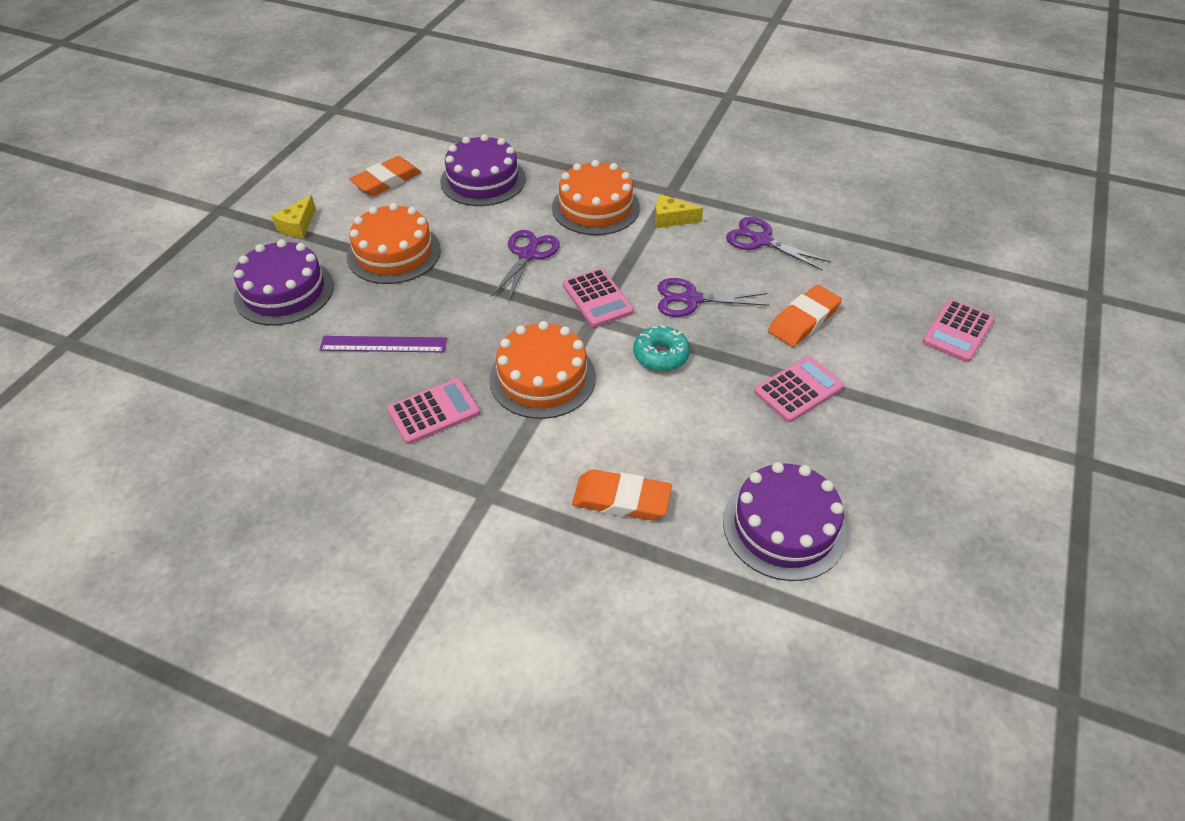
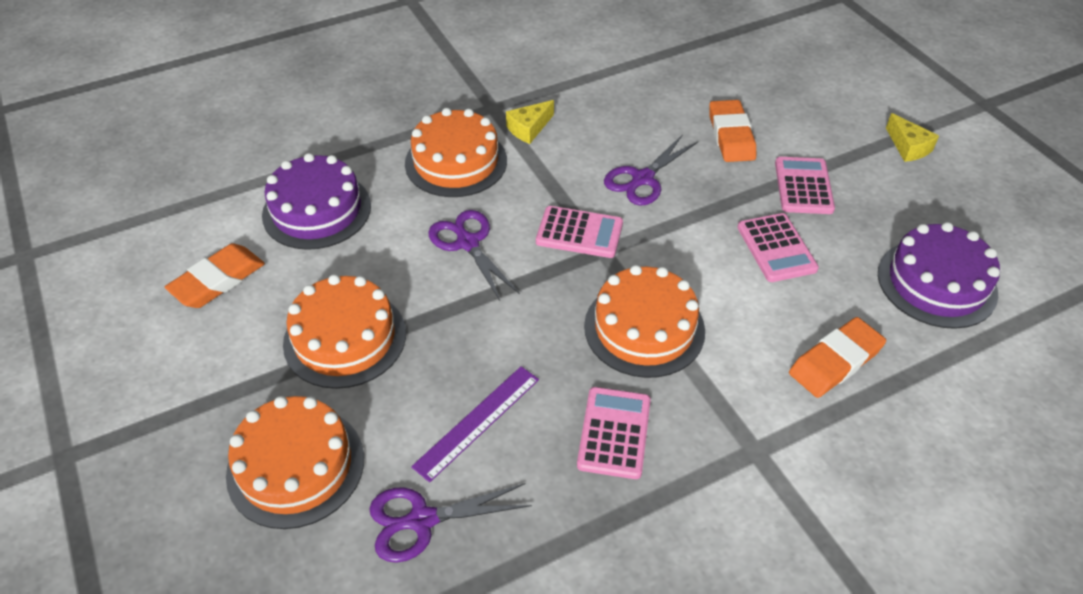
camera: 50 degrees left, 0 degrees up
(284, 291) = (296, 466): purple cake -> orange cake
(298, 226) = (195, 396): yellow cheese -> yellow cheese (908, 147)
(386, 180) = (218, 280): orange eraser -> orange eraser turned 45 degrees clockwise
(661, 355) = (690, 237): turquoise donut -> none
(760, 240) = (615, 99): purple scissors -> purple scissors (420, 520)
(957, 331) = (818, 73): pink calculator -> pink calculator (776, 248)

